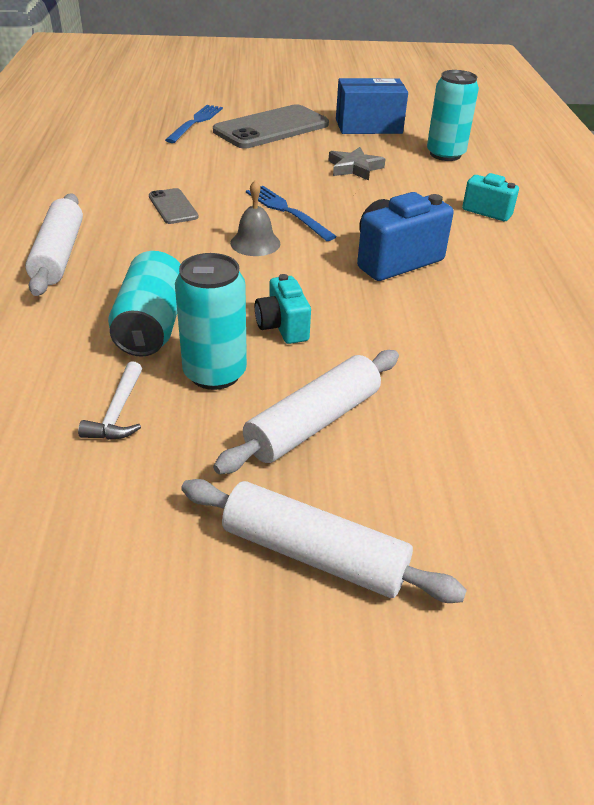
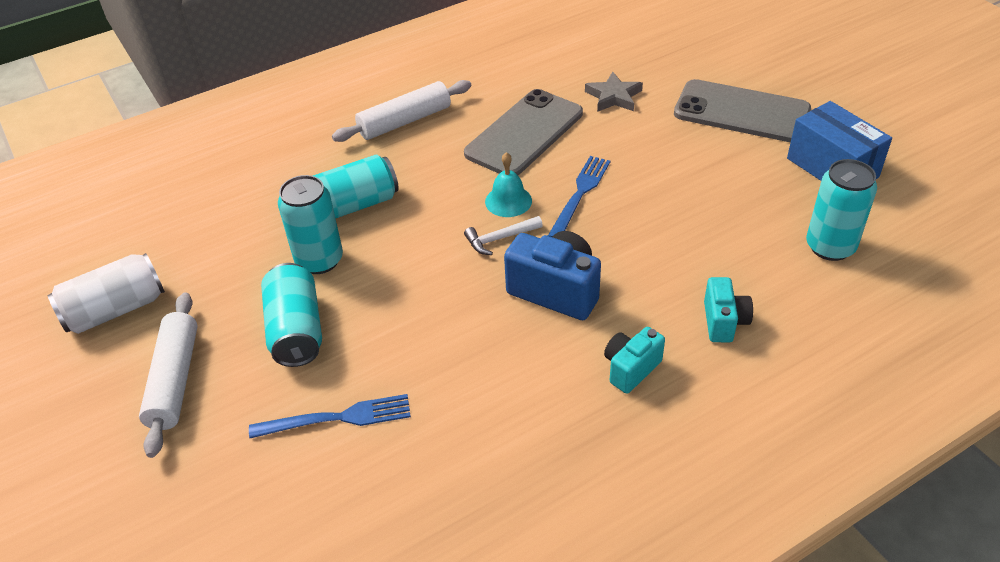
camera: 65 degrees right, 5 degrees up
(114, 587) = (115, 310): none -> white can
(118, 412) = (253, 238): white hammer -> white hammer (499, 239)
(173, 207) = (524, 133): grey phone -> grey phone, size x2.05
(195, 122) = (695, 67): blue fork -> blue fork (338, 418)
(255, 243) = (508, 201): grey bell -> turquoise bell
(282, 327) = (399, 268): turquoise camera -> turquoise camera (631, 369)
(313, 423) = (296, 330): white rolling pin -> turquoise can
(354, 168) = (715, 198): grey star -> grey star (614, 96)

